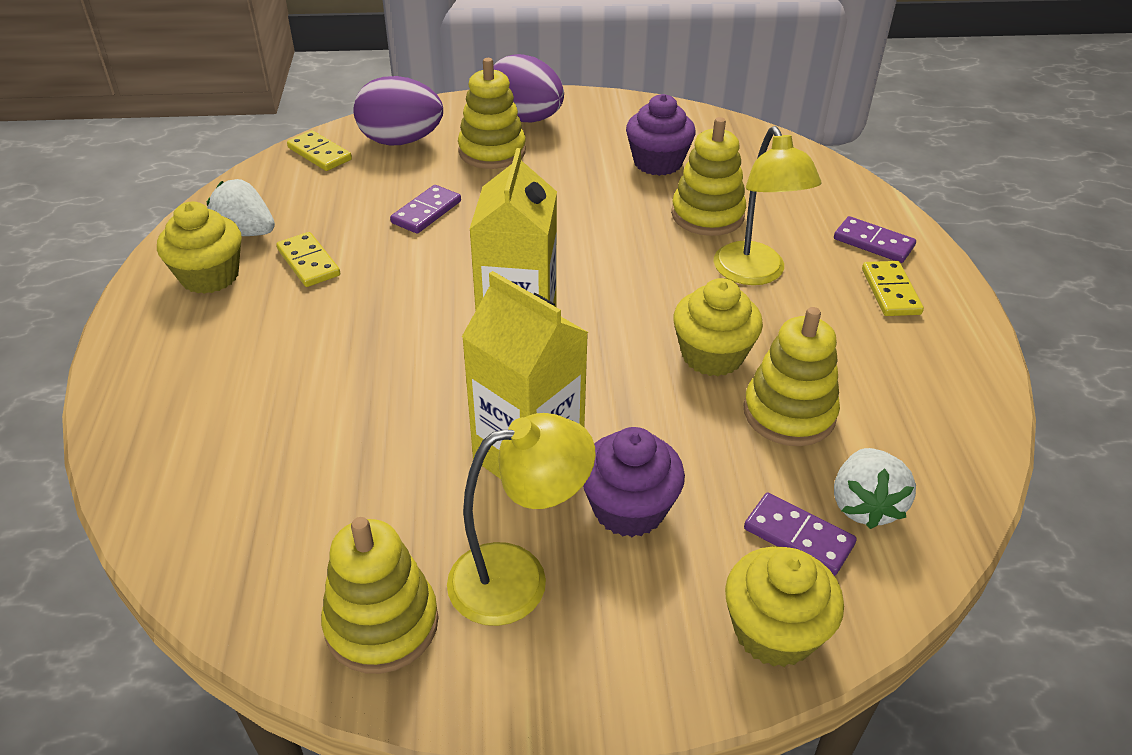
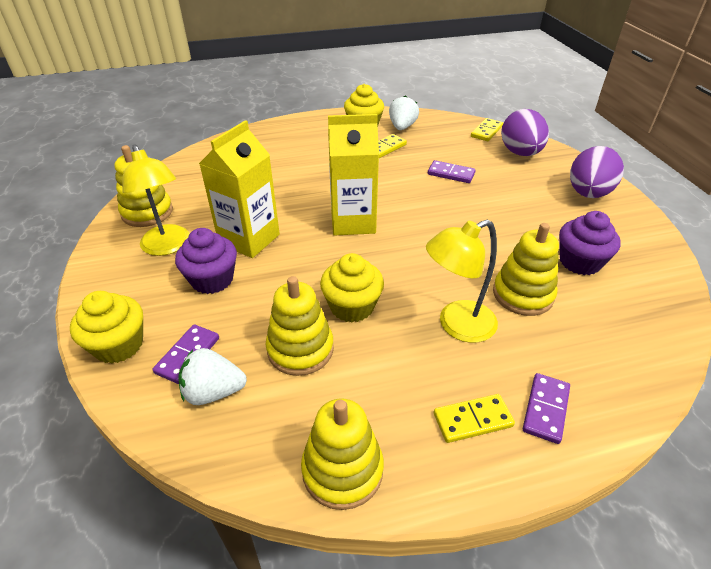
camera: 80 degrees right, 0 degrees up
(492, 151) = (534, 186): yellow stacking toy -> yellow stacking toy (342, 470)

